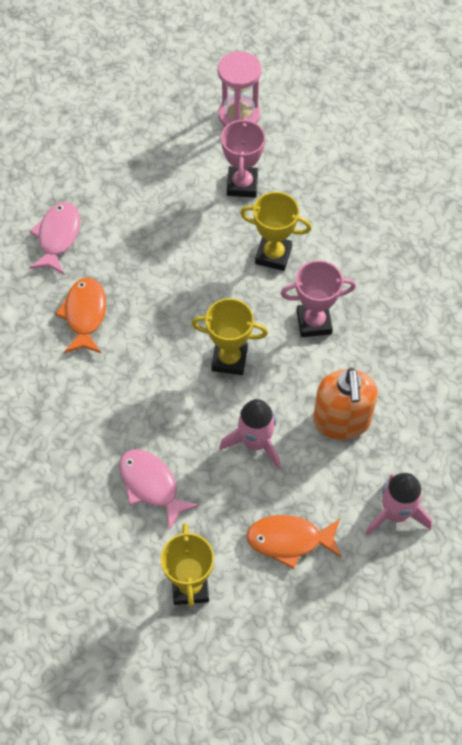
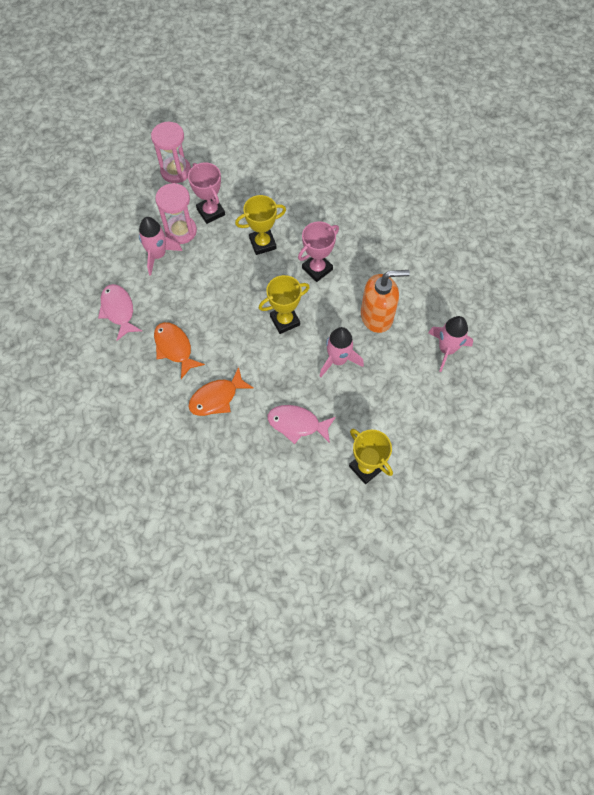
camera: 35 degrees left, 5 degrees up
(146, 200) = (158, 255): none -> pink rocket
(192, 187) = (181, 231): none -> pink hourglass
(289, 540) = (401, 403): orange fish -> orange fish (217, 397)
(342, 421) = (377, 316): orange soap dispenser -> orange soap dispenser turned 60 degrees counterclockwise

